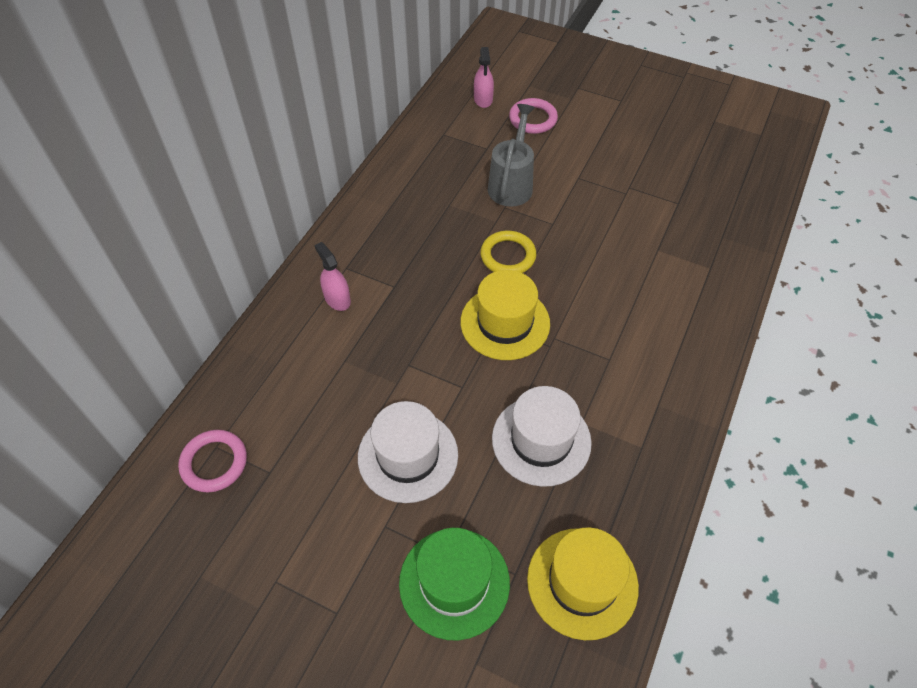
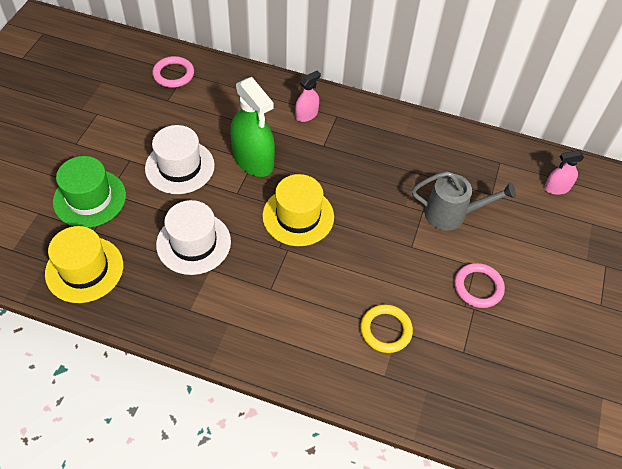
camera: 80 degrees right, 0 degrees up
(407, 364) = (253, 160): none -> green spray bottle
(508, 256) = (367, 215): yellow ring -> yellow ring (386, 330)
(533, 119) = (543, 228): pink ring -> pink ring (478, 287)

